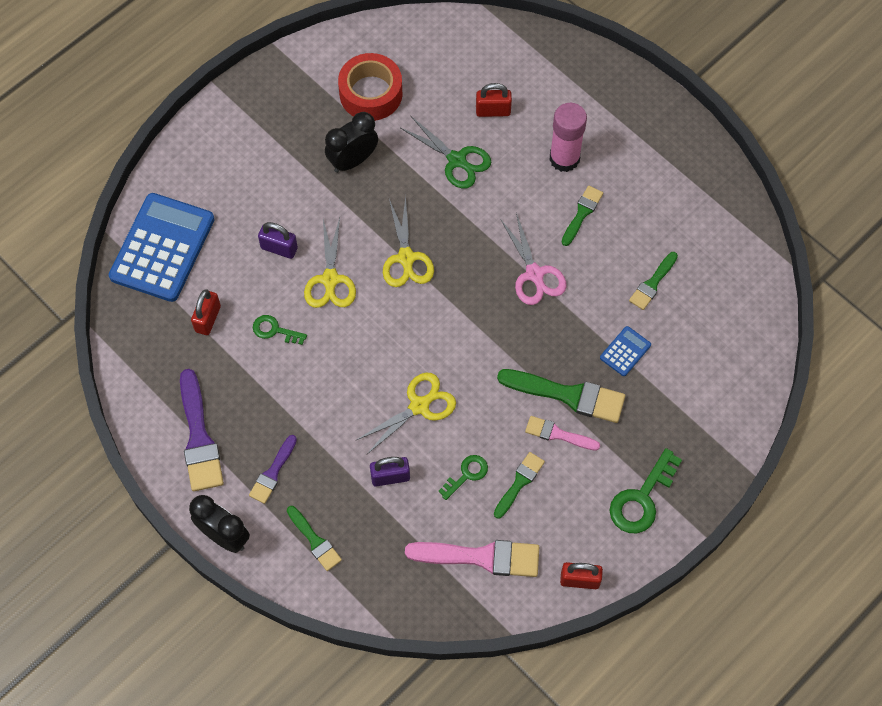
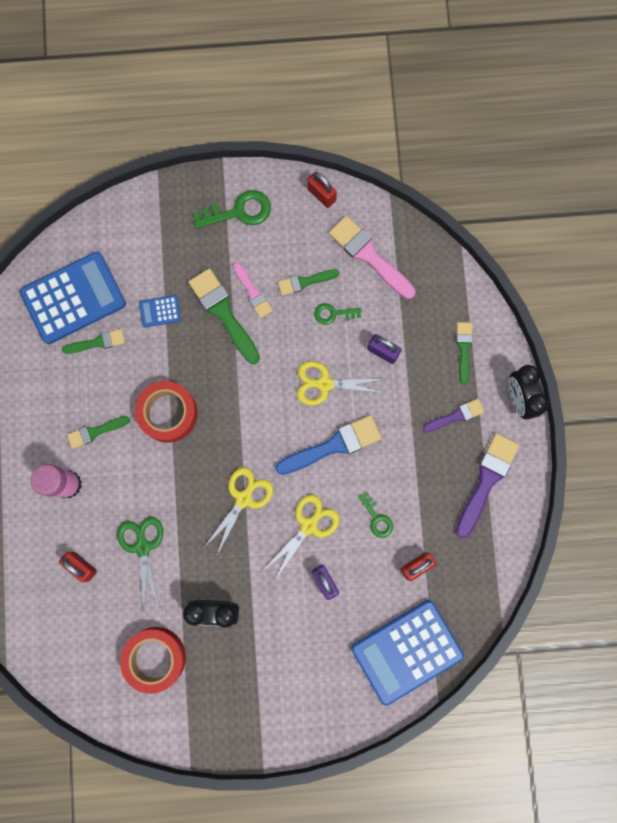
camera: 140 degrees left, 15 degrees up
(365, 360) = (333, 445): none -> blue brush
(535, 274) = (168, 413): pink scissors -> red tape
(711, 302) = (73, 298): none -> blue calculator

